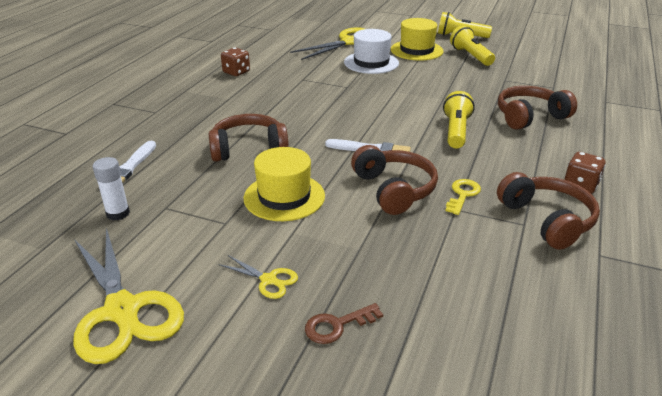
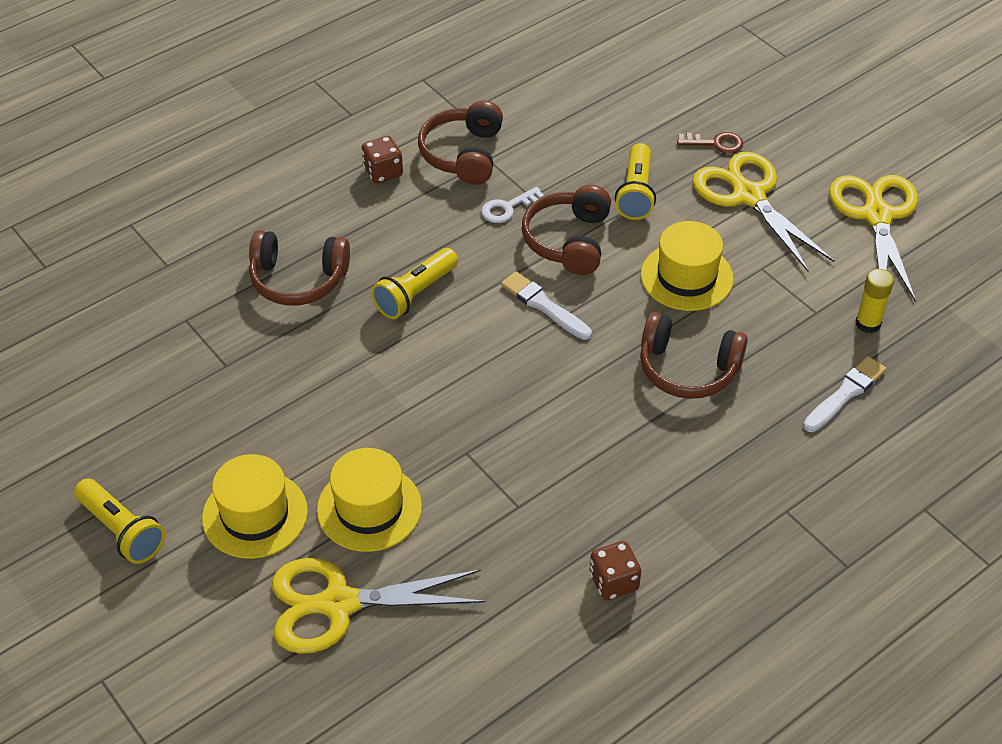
camera: 150 degrees left, 15 degrees up
(118, 213) = (868, 323): white glue stick -> yellow glue stick
(268, 280) = (748, 196): yellow scissors -> yellow scissors, size x2.24
(371, 63) = (369, 508): white hat -> yellow hat
(462, 195) = (508, 208): yellow key -> white key
(471, 56) = (191, 452): yellow flashlight -> yellow flashlight (636, 193)

